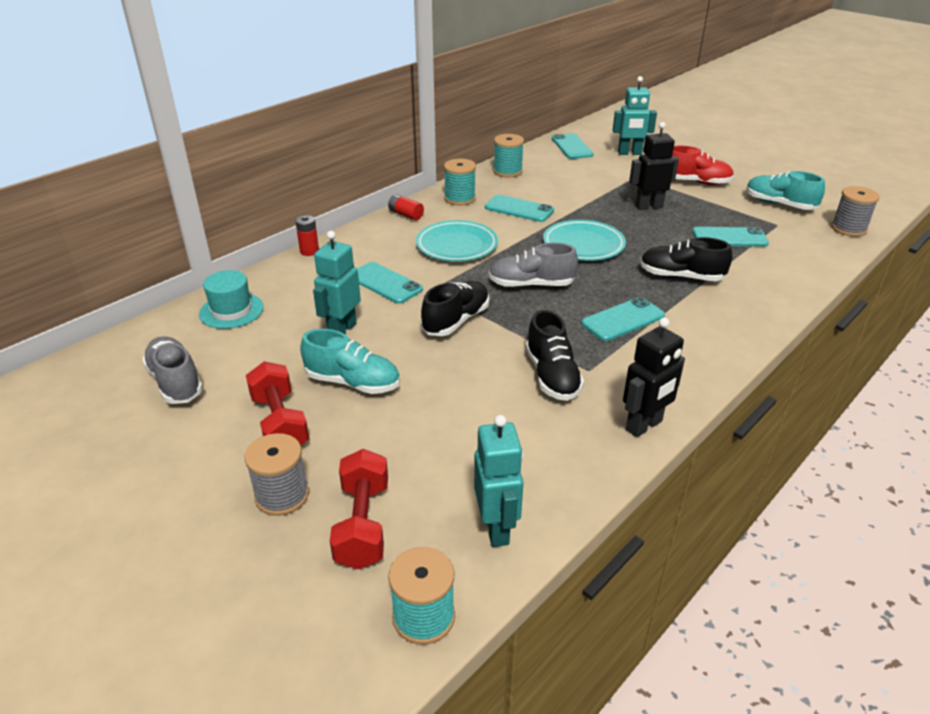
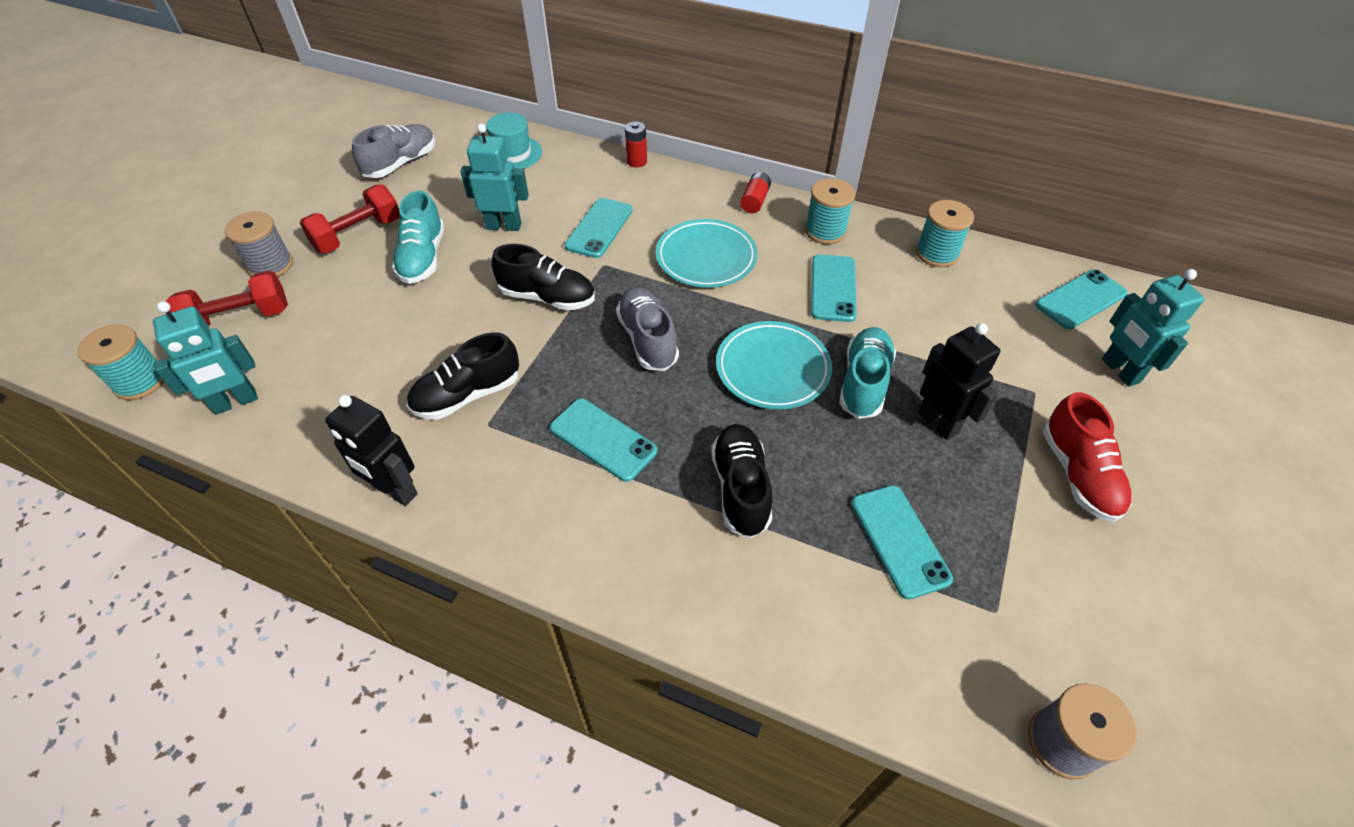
camera: 70 degrees right, 15 degrees up
(779, 204) = (1084, 612): turquoise shoe -> turquoise shoe (864, 383)

